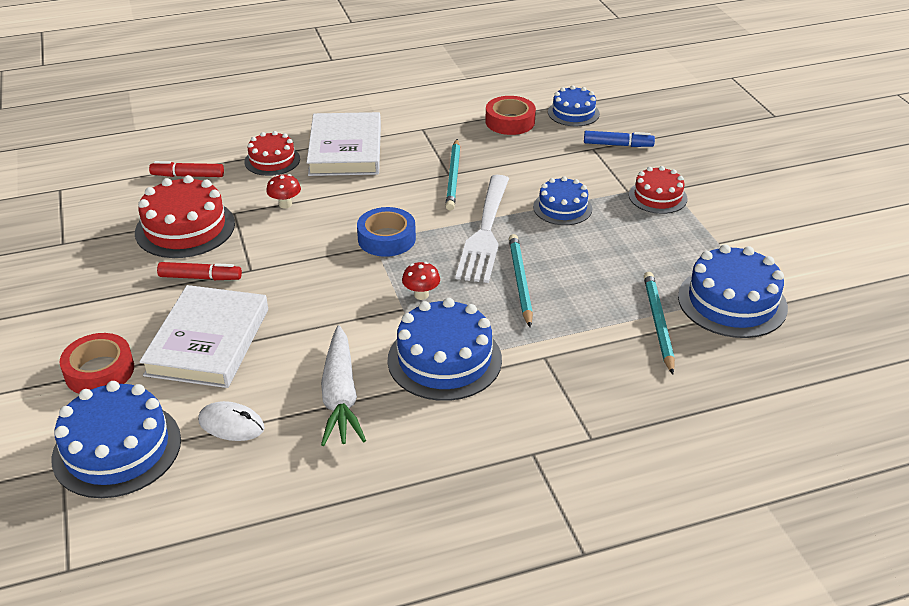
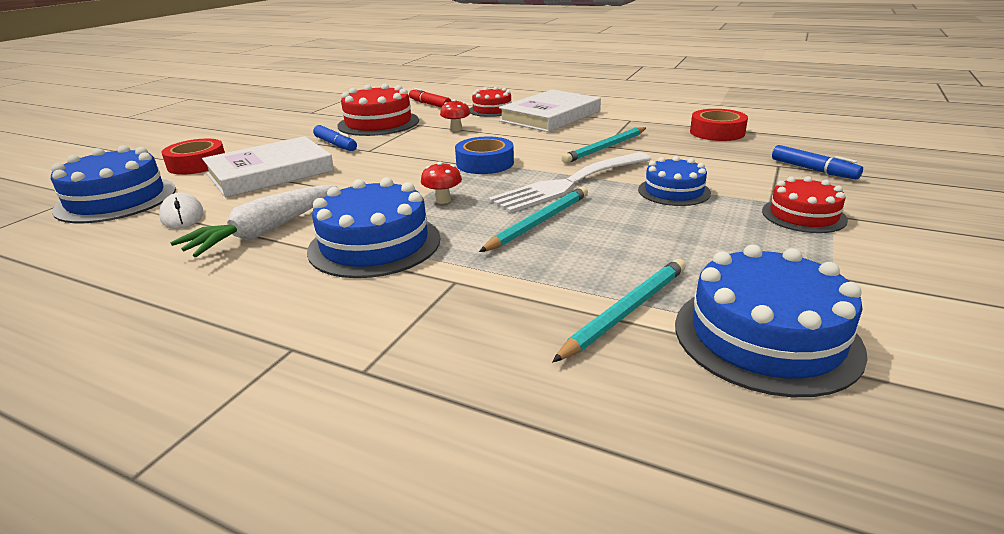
camera: 45 degrees right, 10 degrees down
(200, 277) = (335, 145): red marker -> blue marker
(573, 113) = (795, 141): blue cake -> none

